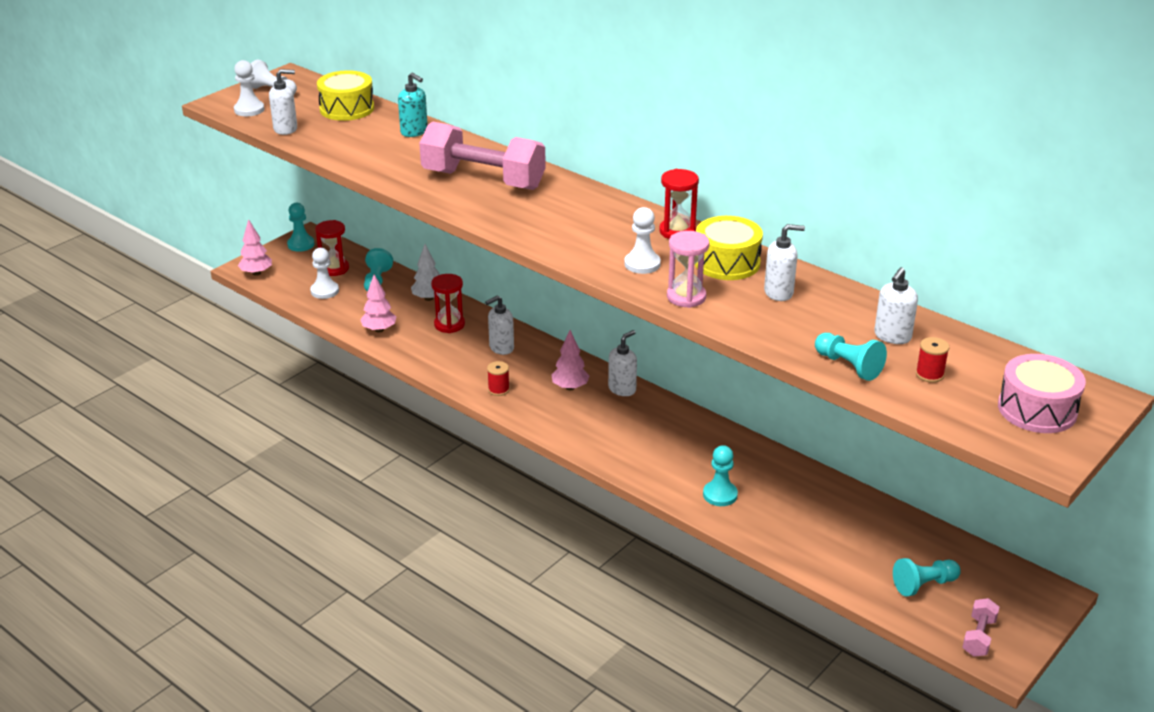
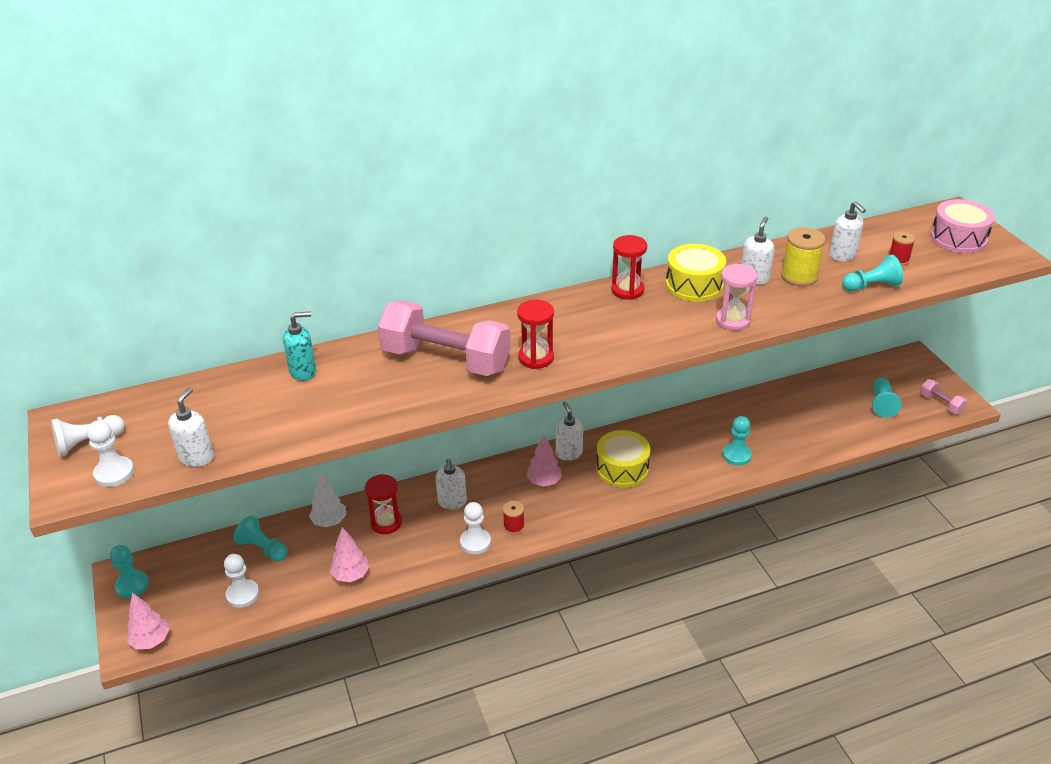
camera: 60 degrees left, 5 degrees up
(334, 269) = (208, 573): red hourglass -> red hourglass (536, 358)
(347, 109) = (199, 400): yellow drum -> yellow drum (622, 468)
(483, 180) = (446, 359): pink dumbbell -> pink dumbbell turned 60 degrees clockwise
(642, 264) = (666, 324): white pawn -> white pawn (475, 542)
(815, 318) = (799, 276): none -> yellow spool

